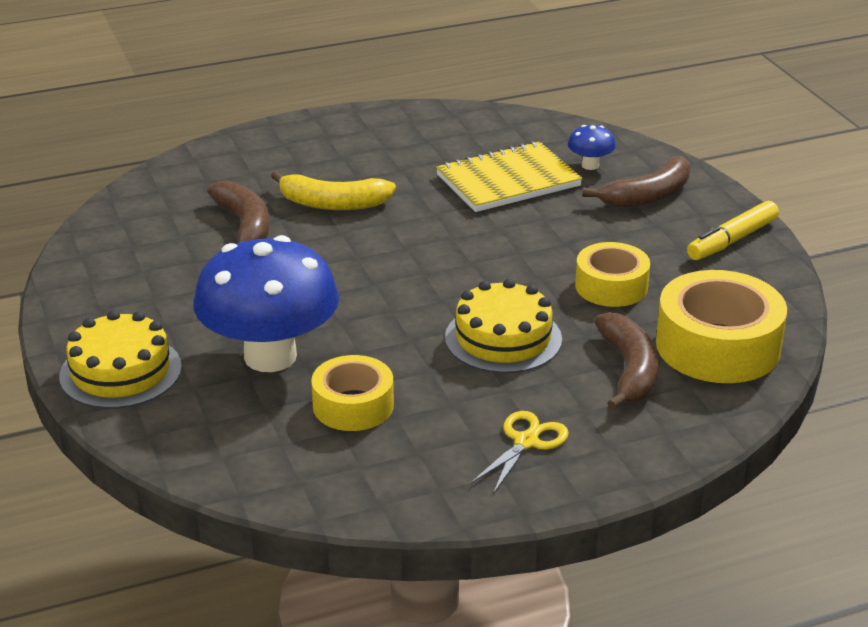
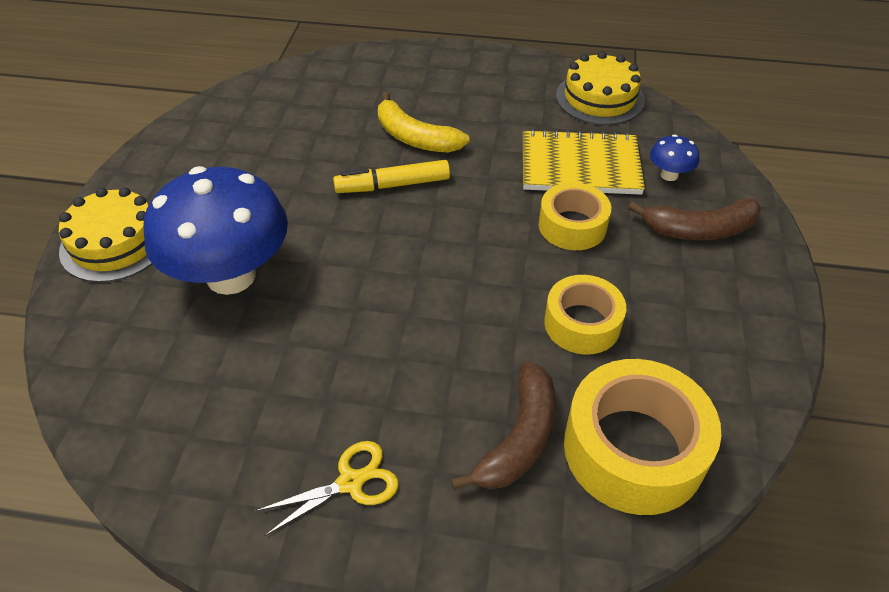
camera: 30 degrees right, 15 degrees up
(245, 226) = (330, 135): brown banana -> none
(353, 405) = (245, 361): yellow tape -> yellow tape (572, 226)
(503, 338) = (433, 342): yellow cake -> yellow cake (599, 98)
(731, 240) = (747, 316): yellow marker -> yellow marker (392, 185)

